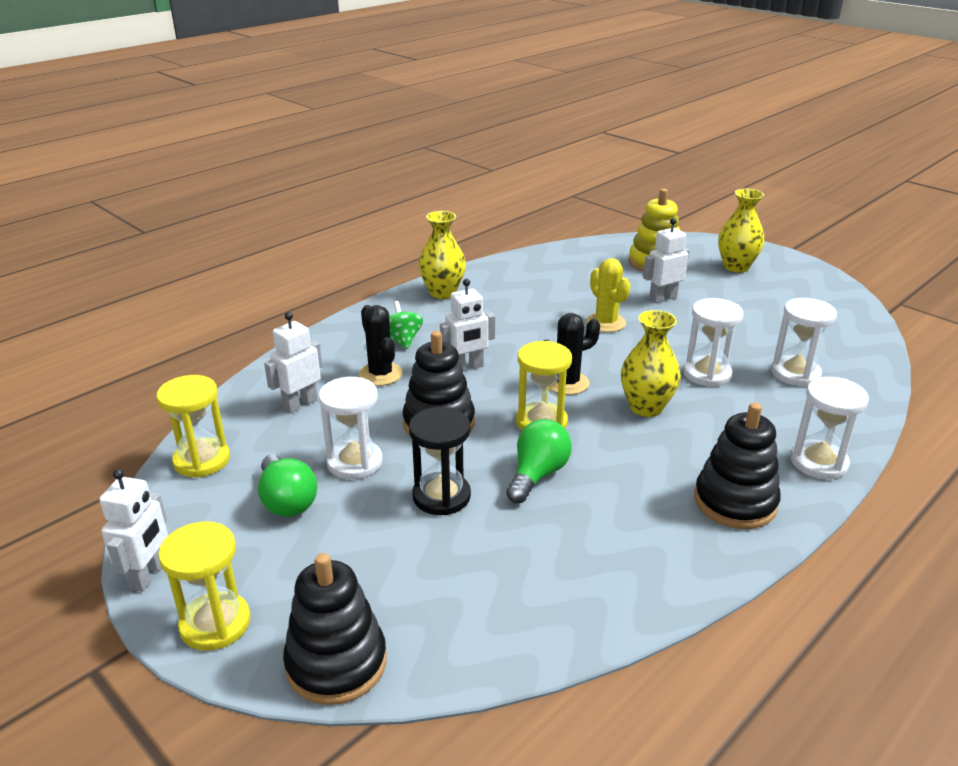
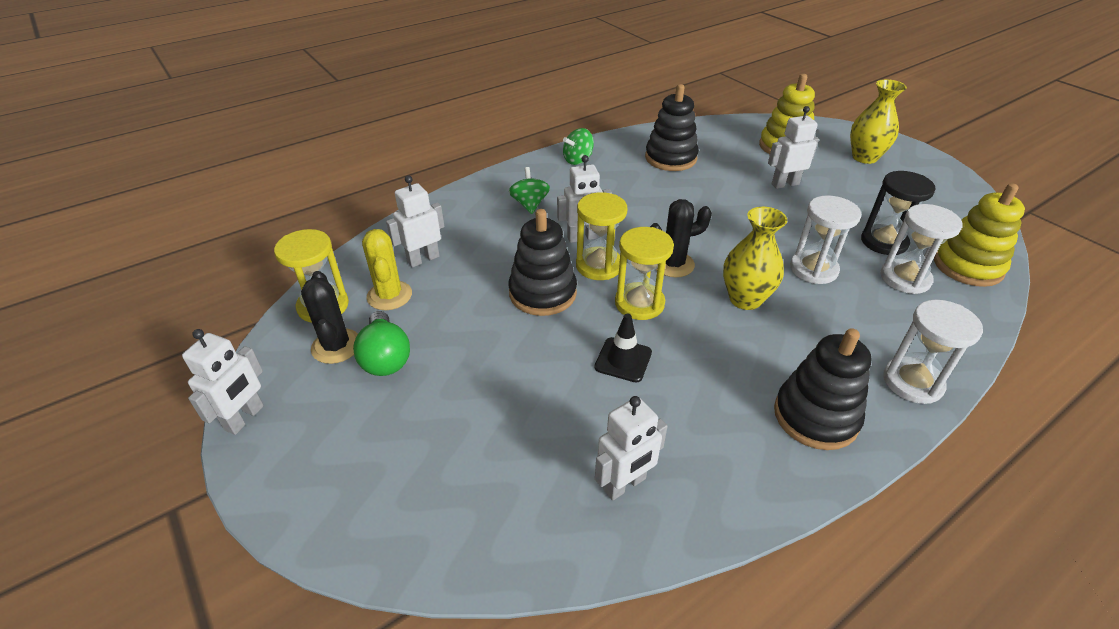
camera: 10 degrees right, 10 degrees up
(215, 623) = (288, 478): yellow hourglass -> yellow hourglass (599, 266)
(336, 663) = (385, 540): black stacking toy -> black stacking toy (670, 158)
(354, 462) = (456, 325): white hourglass -> none
(380, 374) = (502, 237): black cactus -> black cactus (336, 346)
(441, 496) = (527, 371): black hourglass -> black hourglass (884, 242)
(443, 293) = (578, 160): yellow vase -> green spinning top
(537, 475) = (623, 360): green light bulb -> black traffic cone
(566, 583) = (625, 484): none -> white robot
(606, 323) = (724, 205): yellow cactus -> yellow cactus (389, 295)
(851, 357) = (967, 266): none -> yellow stacking toy

